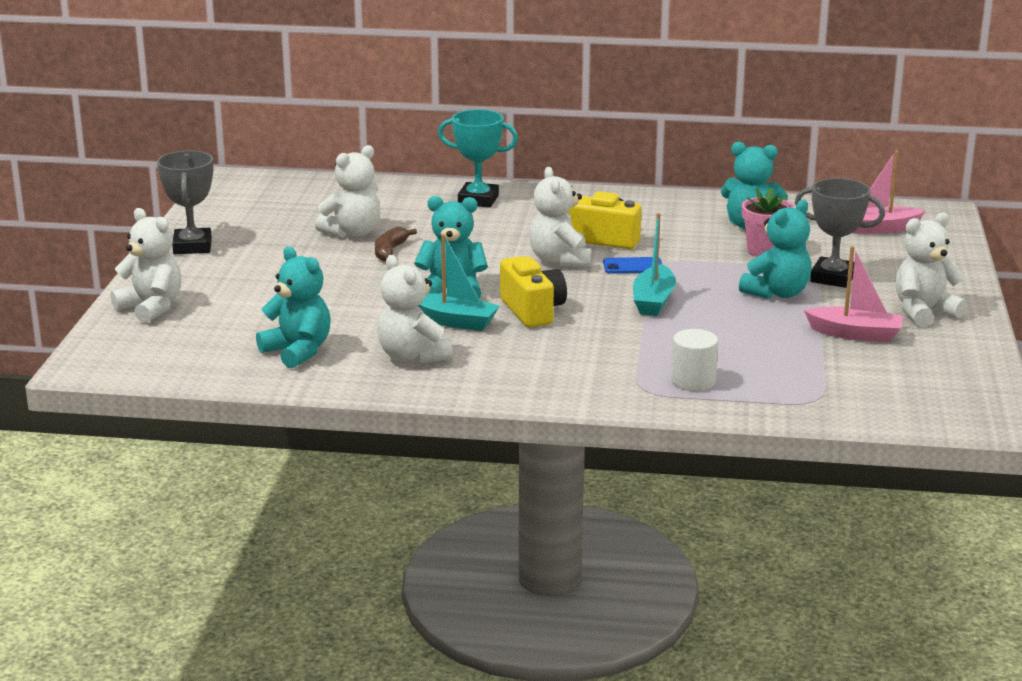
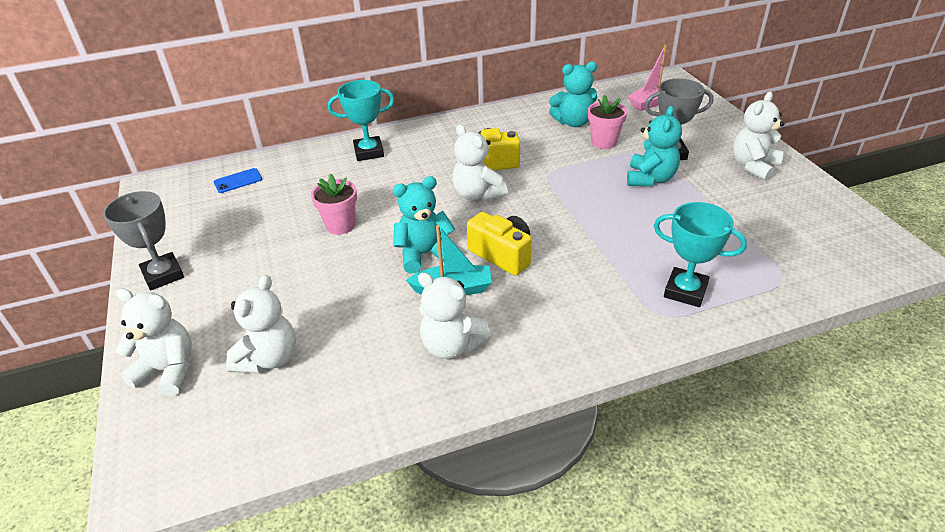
camera: 25 degrees left, 15 degrees up
(298, 351) = (347, 378): turquoise teddy bear -> none
(353, 233) = (295, 215): white teddy bear -> white teddy bear (269, 358)
(390, 251) = (340, 225): brown banana -> pink flower pot
(633, 266) = (533, 184): blue phone -> blue phone (238, 181)
(653, 301) = (578, 214): turquoise boat -> none
(693, 381) = (685, 291): white cylinder -> turquoise trophy
(855, 334) = (737, 201): pink boat -> none

